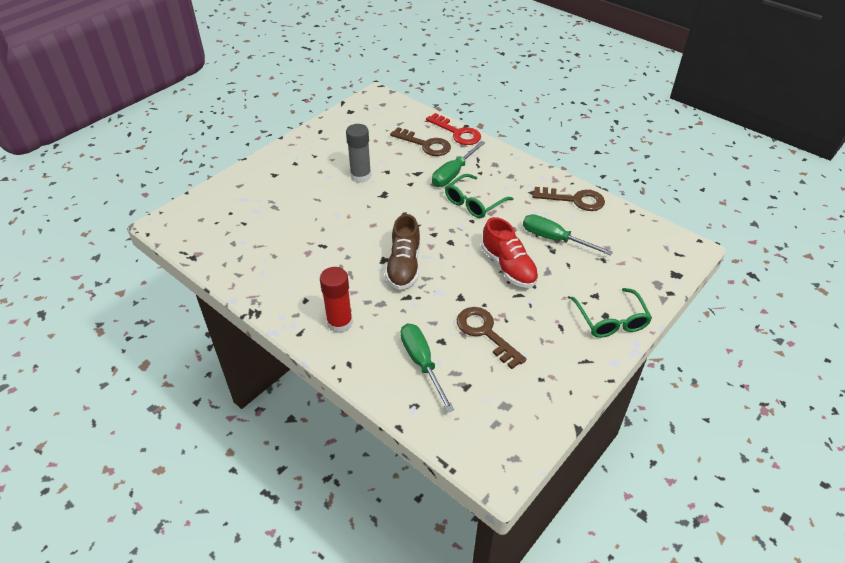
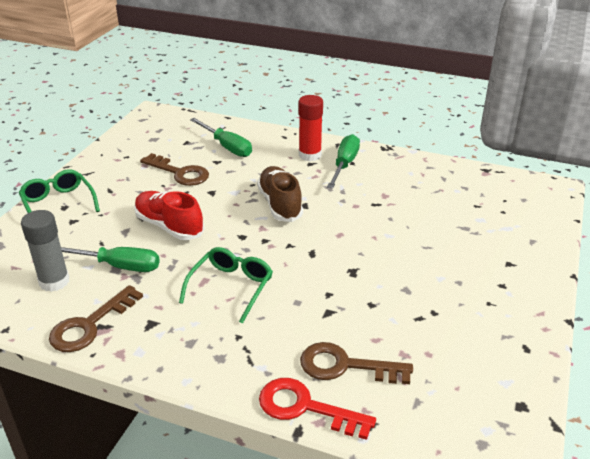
camera: 160 degrees right, 10 degrees down
(360, 176) = (401, 288): grey glue stick -> grey glue stick (54, 281)
(453, 174) = (276, 324): green screwdriver -> green screwdriver (344, 164)
(574, 200) = (89, 325): brown key -> brown key turned 45 degrees counterclockwise

